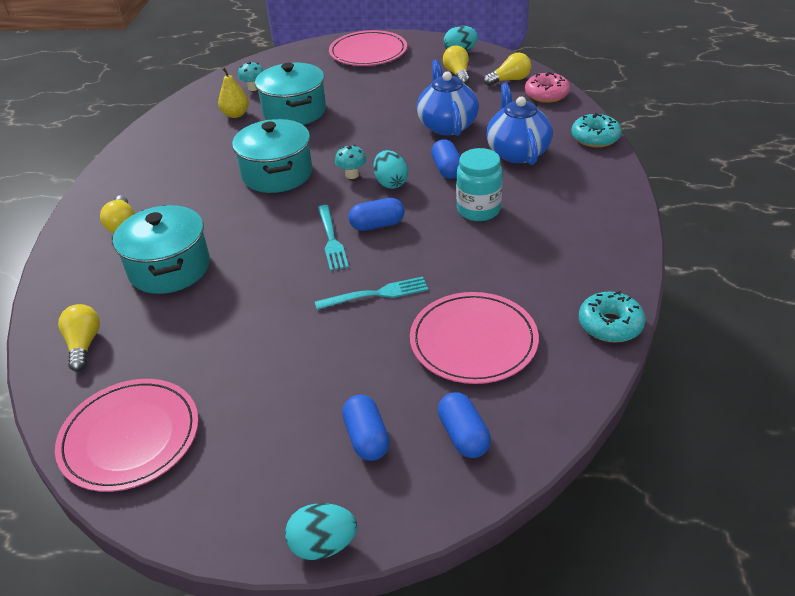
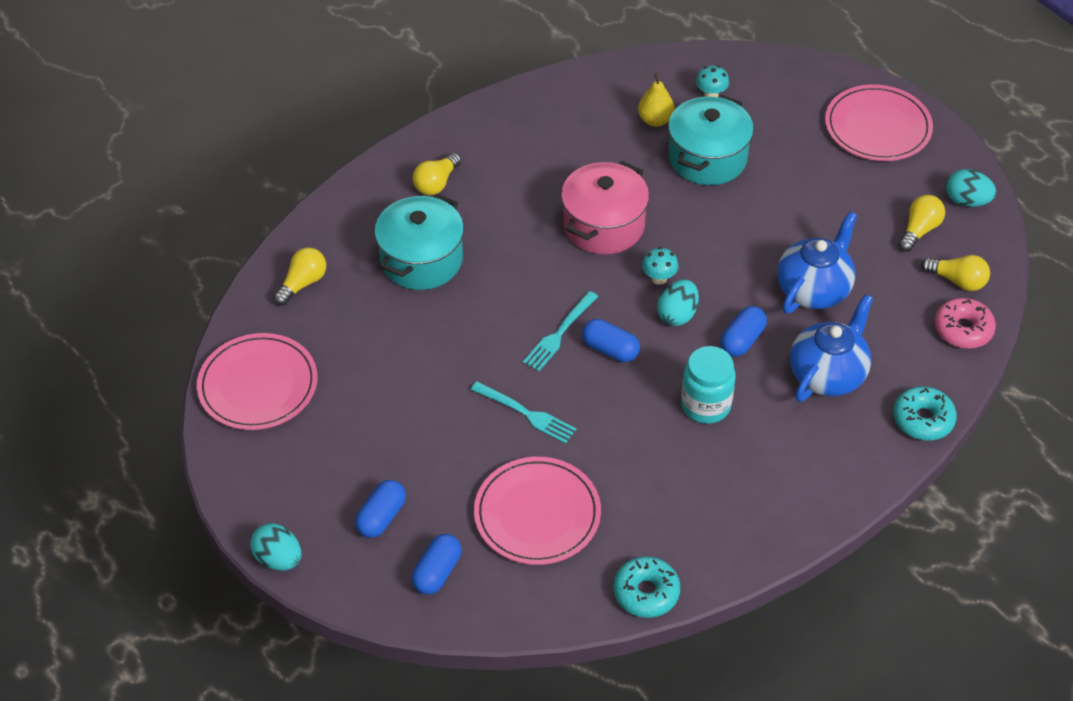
camera: 45 degrees right, 10 degrees up
(277, 174) = (604, 225): turquoise pot -> pink pot

